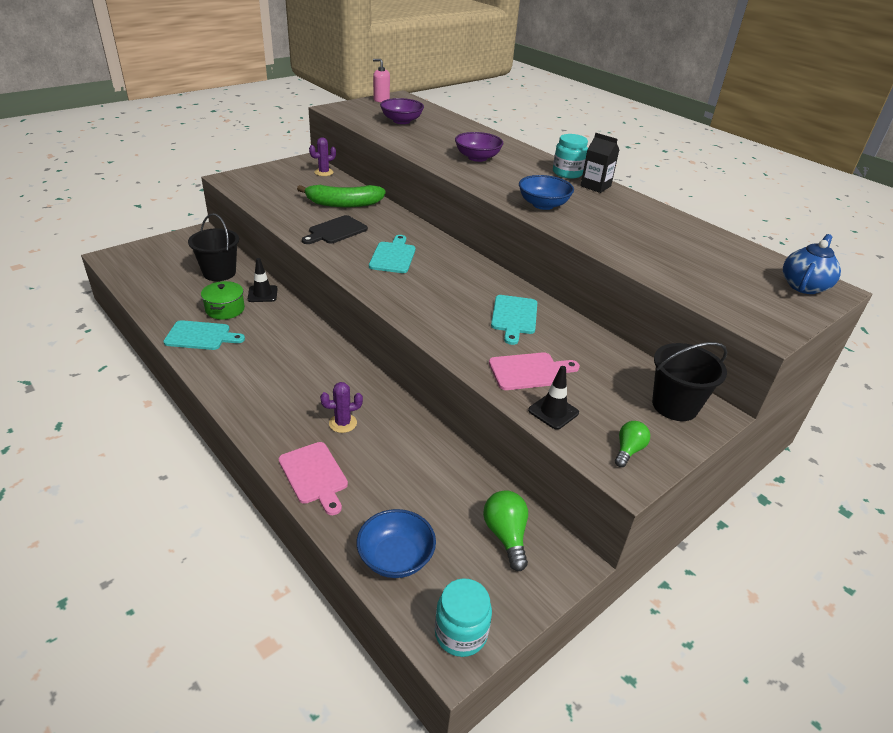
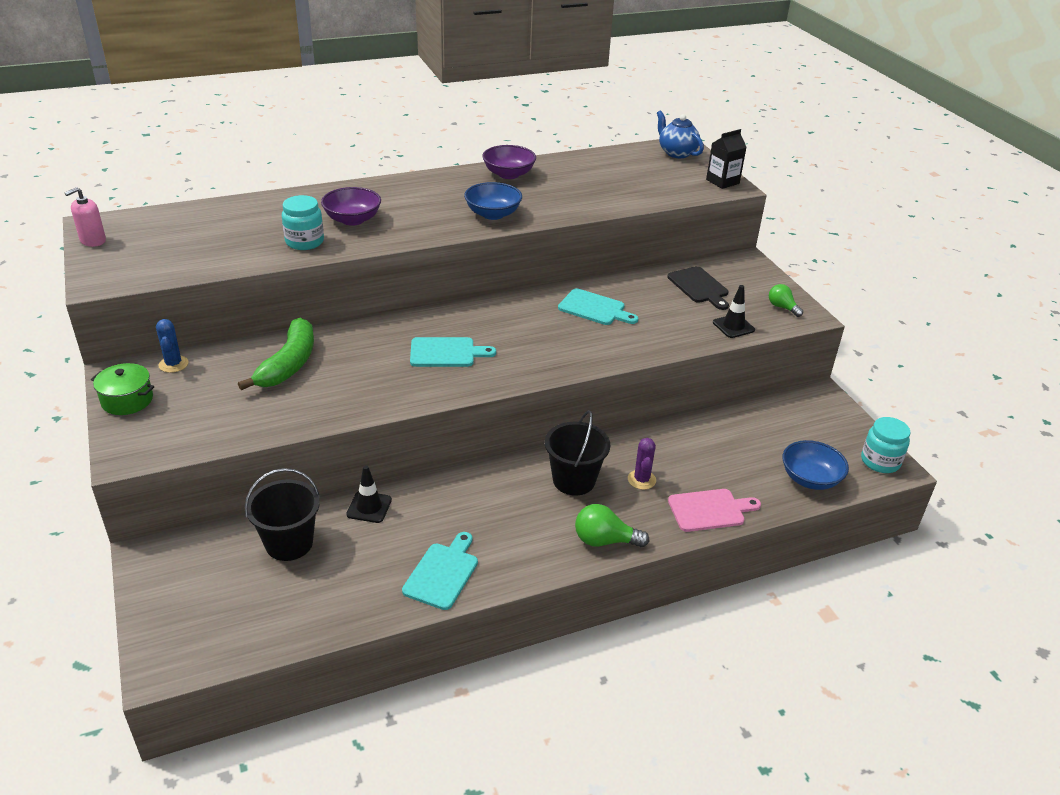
camera: 70 degrees left, 0 degrees up
(225, 309) = (389, 545): green pot -> green pot (127, 400)
(324, 172) = (173, 364): purple cactus -> blue cactus
(336, 231) = (361, 382): black cutting board -> black cutting board (699, 287)
(393, 256) = (446, 353): turquoise cutting board -> turquoise cutting board turned 150 degrees clockwise
(401, 121) = (194, 242): purple bowl -> purple bowl (508, 174)
(506, 535) = (794, 417): green light bulb -> green light bulb (604, 540)
(529, 371) = (679, 323): pink cutting board -> none
(567, 173) = (425, 182): turquoise jar -> turquoise jar (304, 242)
(595, 186) = (464, 177): black carton -> black carton (722, 181)
(674, 405) = (736, 272): black bucket -> black bucket (574, 480)

